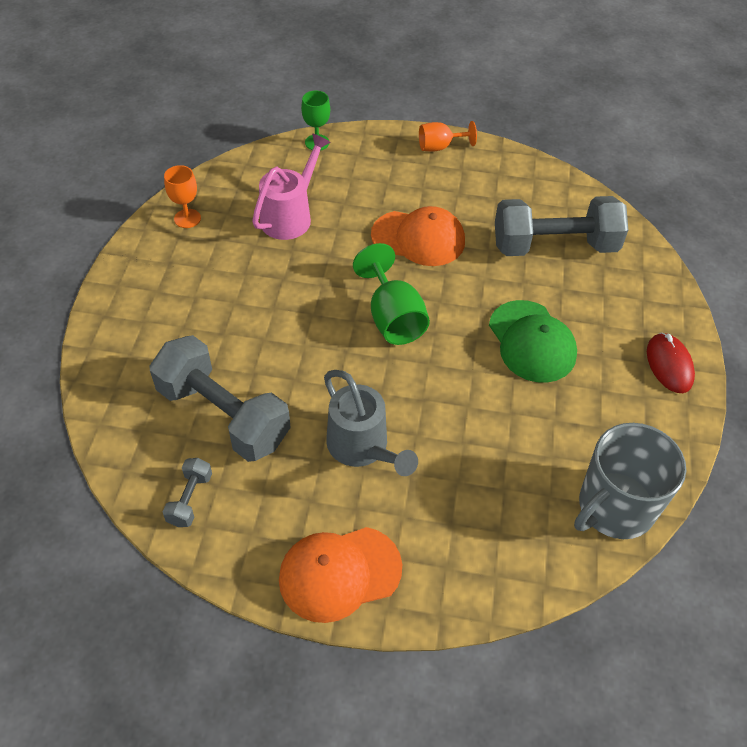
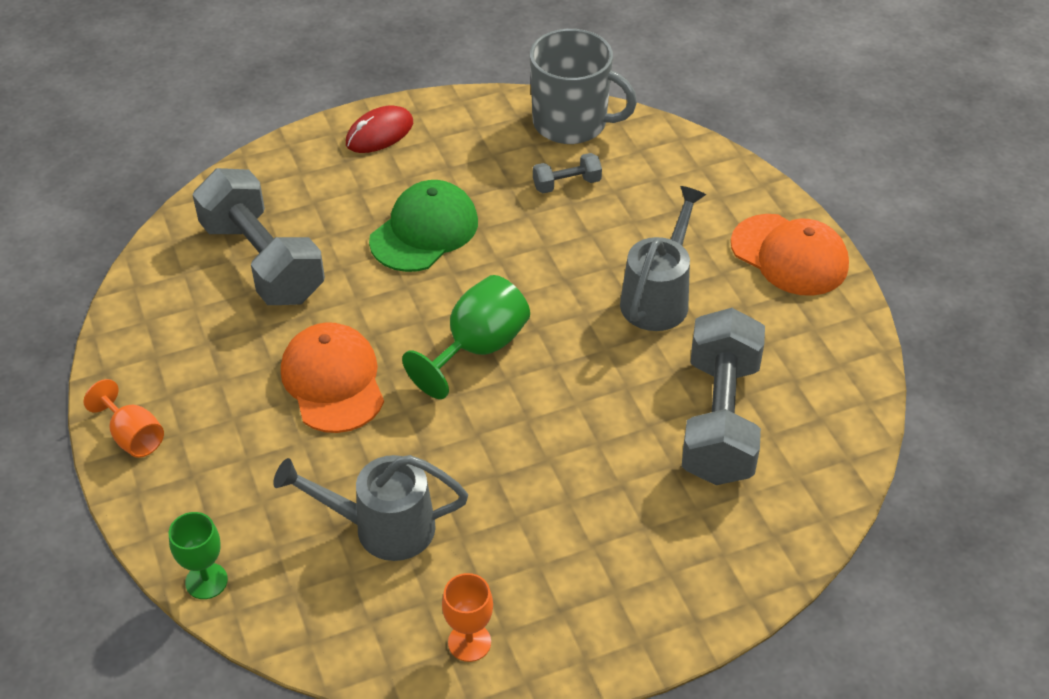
camera: 120 degrees left, 5 degrees down
(190, 499) = (827, 390): grey dumbbell -> grey dumbbell (566, 184)
(291, 216) = (381, 527): pink watering can -> grey watering can

